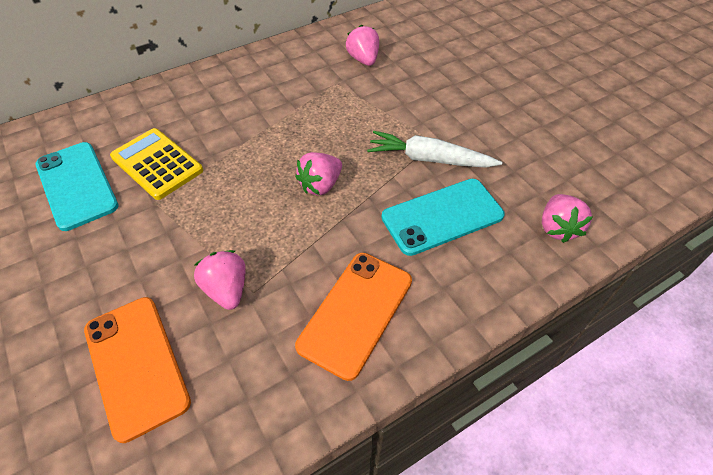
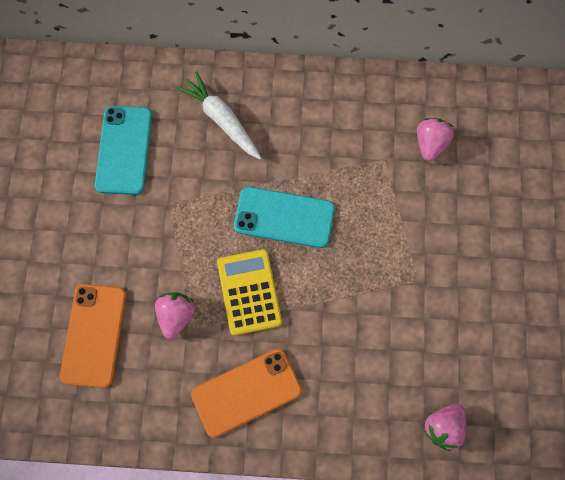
camera: 35 degrees right, 20 degrees up
(157, 164) = (189, 164): yellow calculator -> yellow calculator (249, 292)
(320, 185) = (296, 266): pink strawberry -> none
(429, 159) = (398, 296): white carrot -> white carrot (221, 120)
(442, 216) = (365, 357): turquoise phone -> turquoise phone (284, 217)

